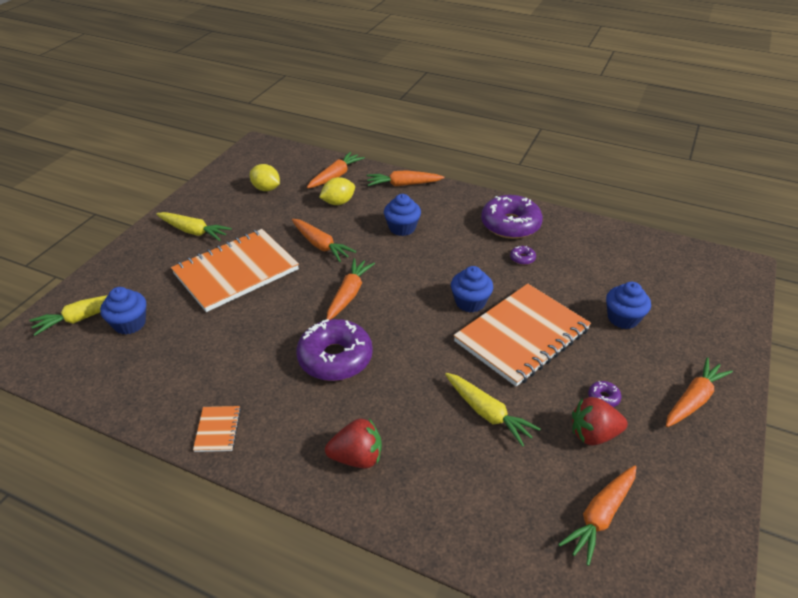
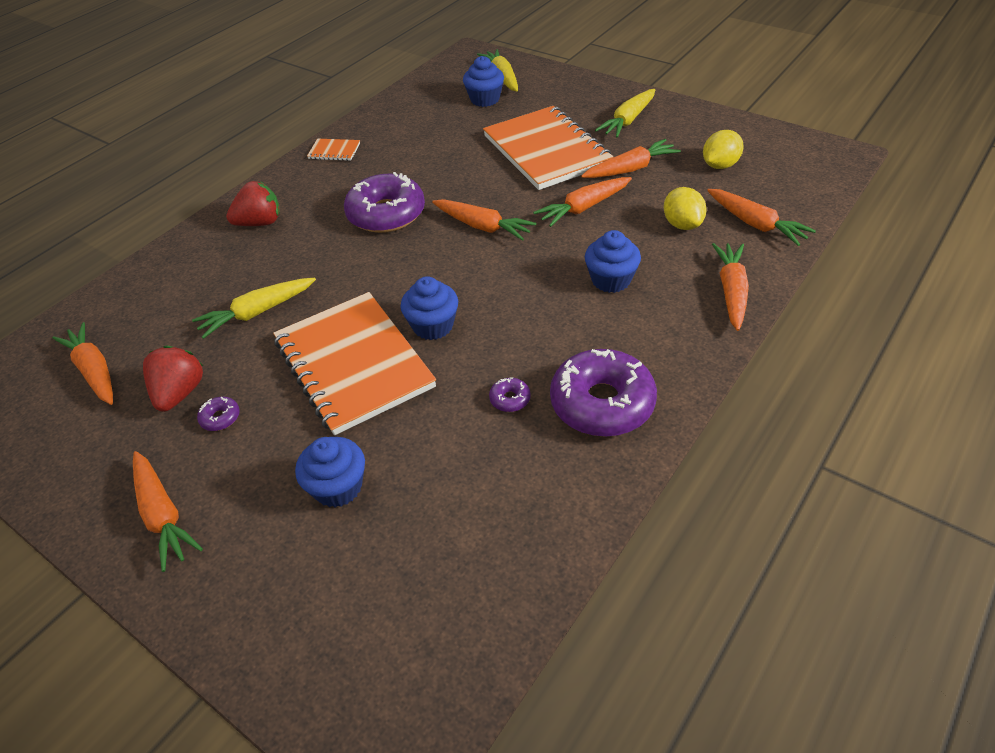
camera: 105 degrees right, 5 degrees up
(268, 226) = (631, 169): none -> orange carrot
(357, 457) = (260, 223): red strawberry -> red strawberry turned 120 degrees counterclockwise

